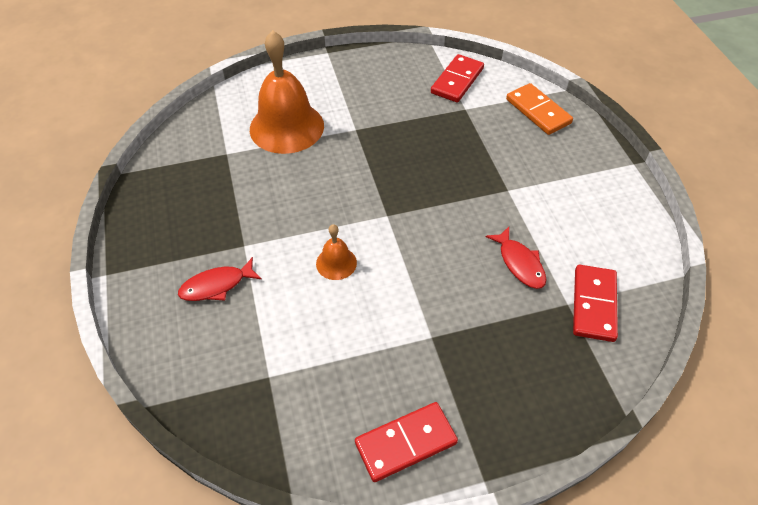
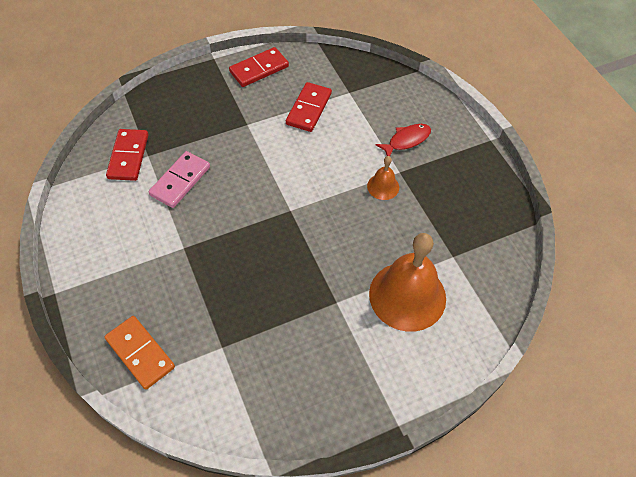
camera: 170 degrees right, 5 degrees up
(336, 263) = (323, 166): orange bell -> orange bell (383, 186)
(457, 81) = (231, 392): red domino -> red domino (309, 109)
(519, 263) = (180, 181): red fish -> pink domino

